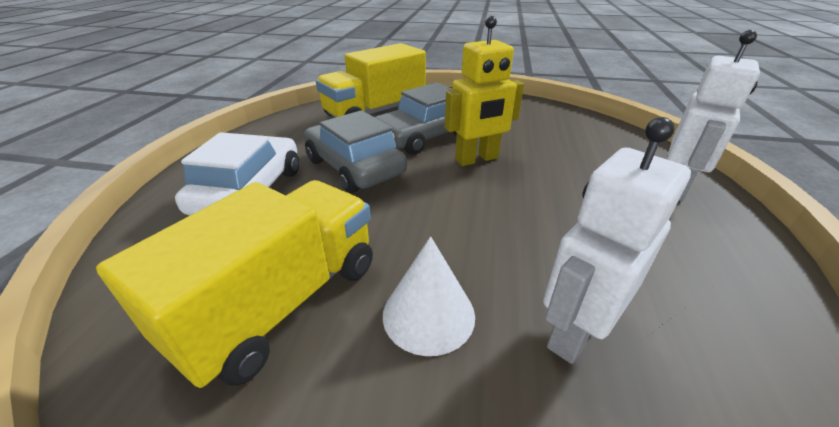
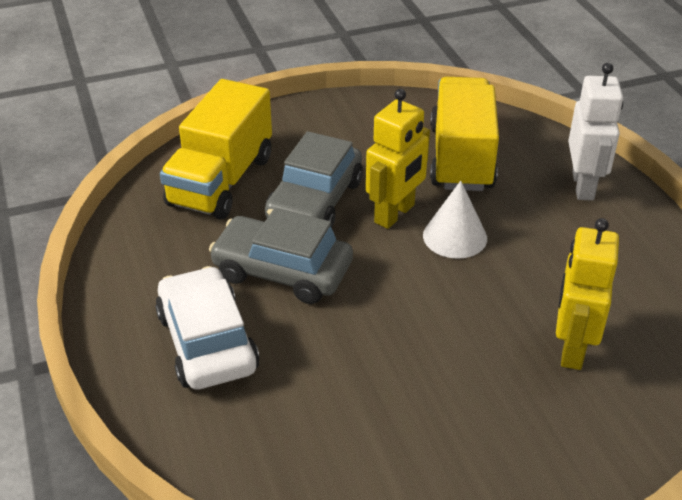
camera: 30 degrees left, 5 degrees up
(281, 302) = (361, 420): yellow truck -> yellow truck (461, 158)
(428, 314) = (473, 380): white cone -> white cone (455, 236)
(574, 332) = (571, 348): white robot -> yellow robot

